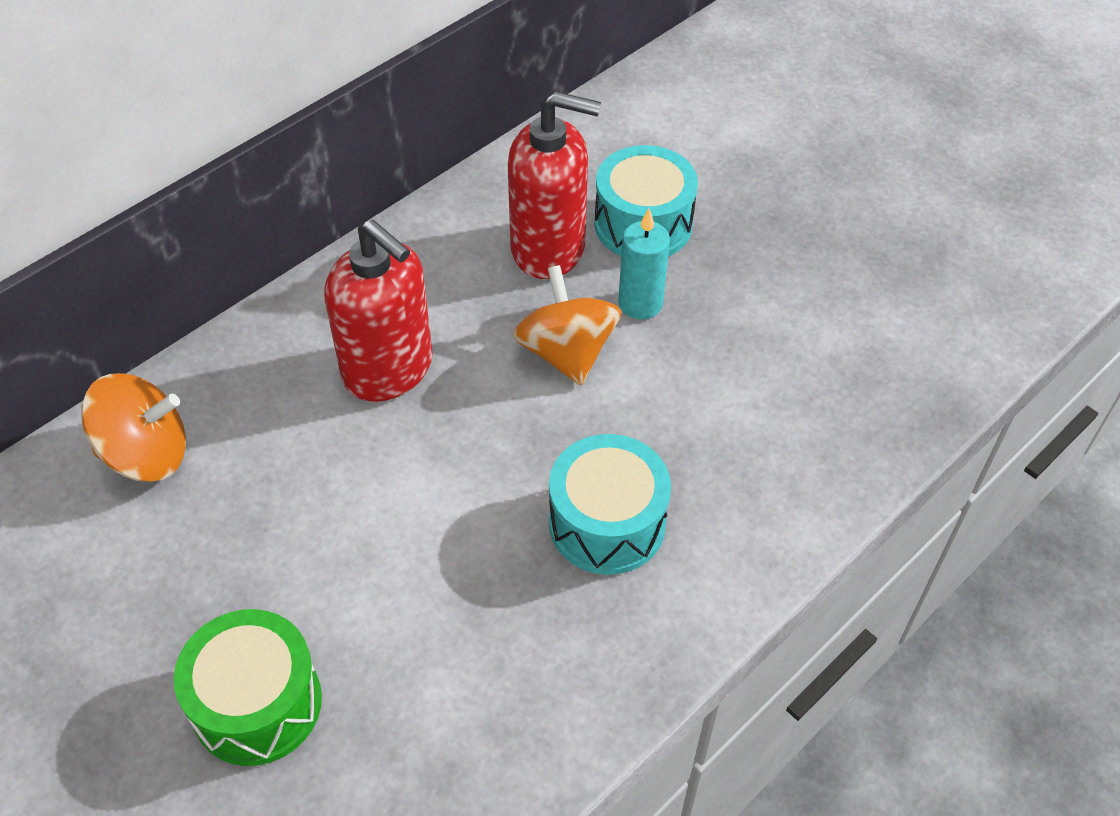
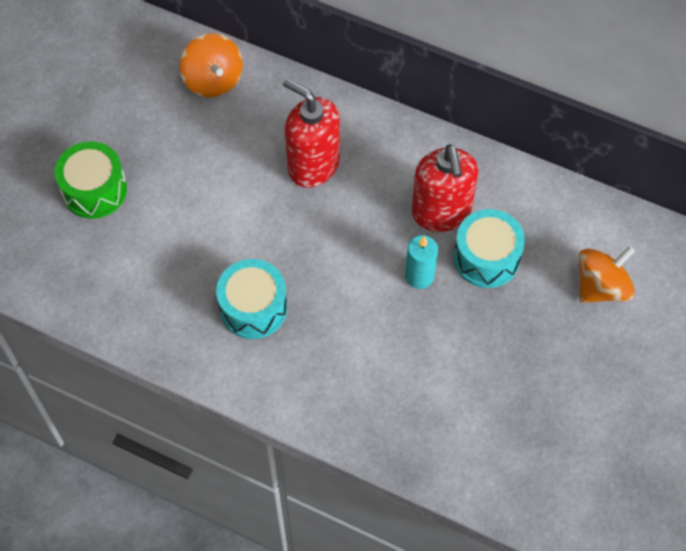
camera: 70 degrees right, 10 degrees up
(388, 369) = (313, 165): red soap dispenser -> red soap dispenser turned 105 degrees clockwise
(566, 352) = (363, 249): orange spinning top -> orange spinning top (601, 287)

